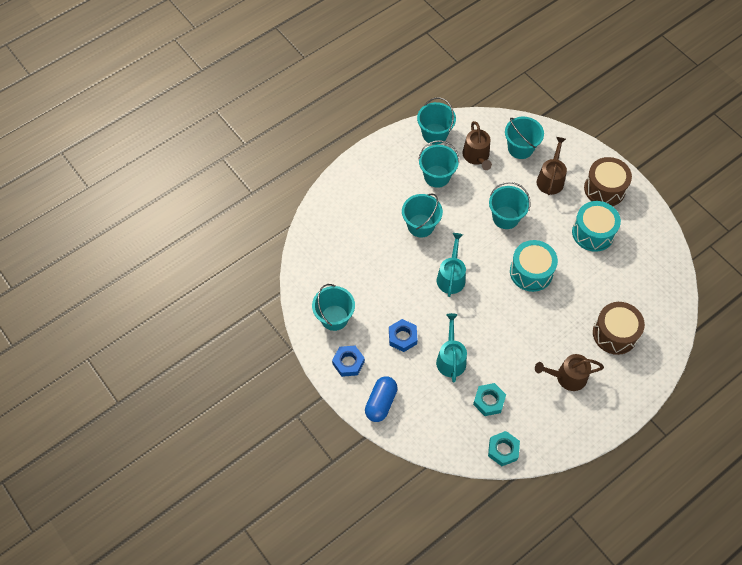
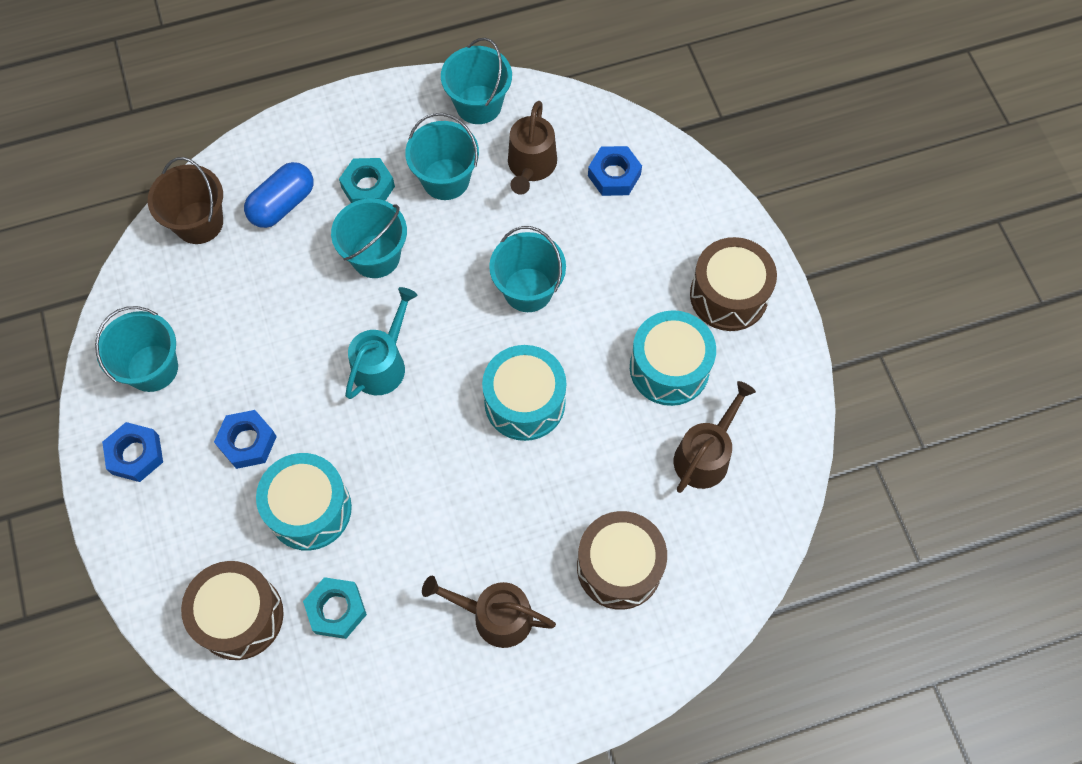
camera: 20 degrees right, 5 degrees up
(320, 238) = (199, 223): none -> brown bucket
(381, 403) = (153, 545): blue capsule -> blue capsule (282, 204)
(442, 421) = (240, 616): none -> brown drum
(451, 359) = (309, 509): turquoise watering can -> turquoise drum
(503, 450) = (317, 708): turquoise nut -> turquoise nut (368, 187)
(520, 148) = (614, 175): turquoise bucket -> blue nut
(550, 179) = (640, 247): brown watering can -> brown watering can (705, 455)

